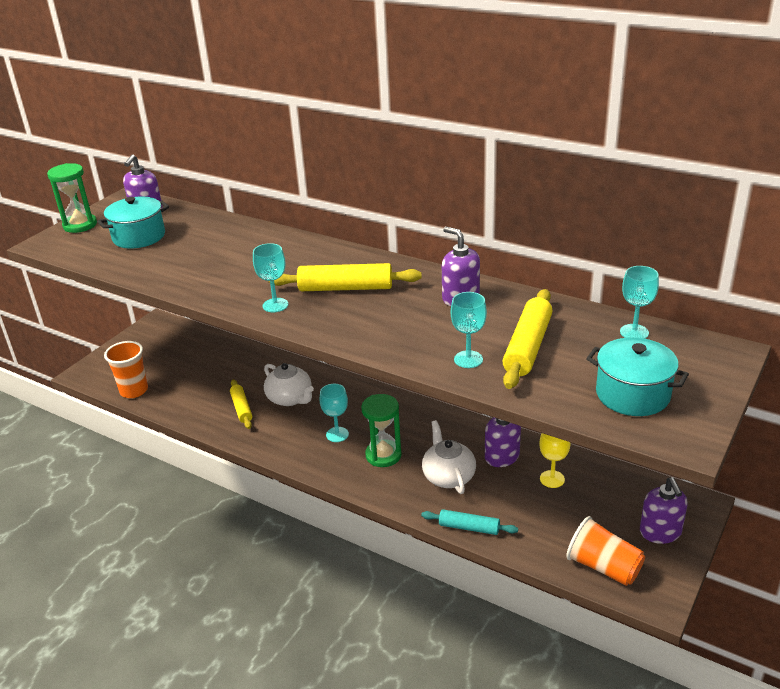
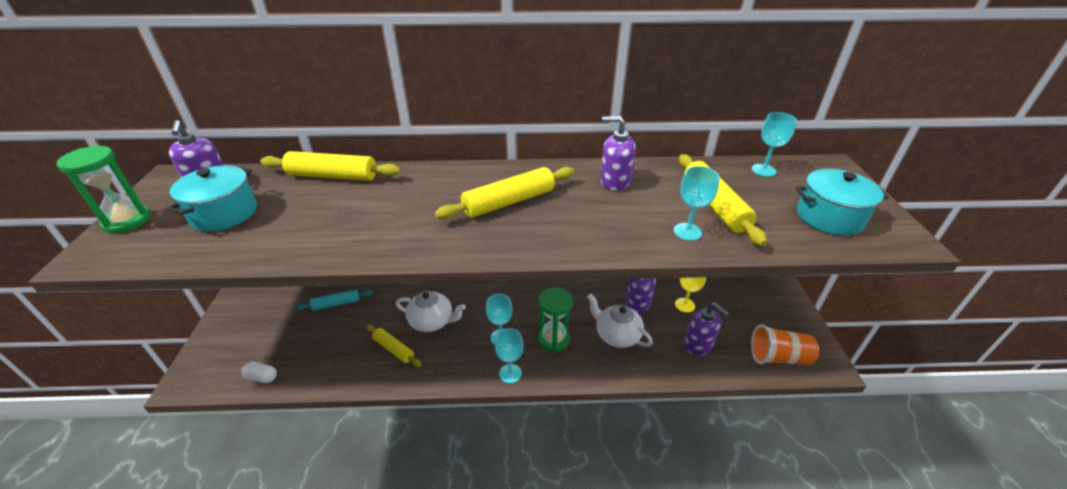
camera: 35 degrees left, 5 degrees up
(134, 391) = (262, 377): orange cup -> white capsule
(234, 227) = (333, 176): none -> yellow rolling pin
(275, 305) = (459, 239): turquoise goblet -> turquoise goblet (510, 373)
(469, 527) = (670, 371): turquoise rolling pin -> turquoise rolling pin (336, 304)
(660, 532) = (781, 314): purple soap dispenser -> purple soap dispenser (698, 344)

